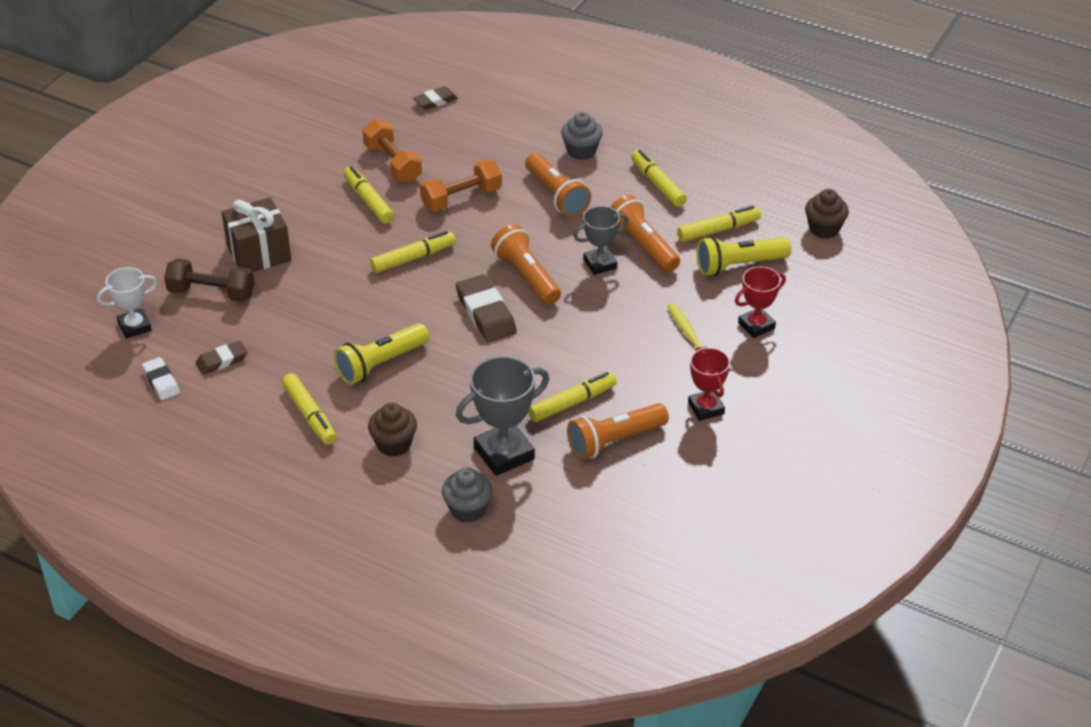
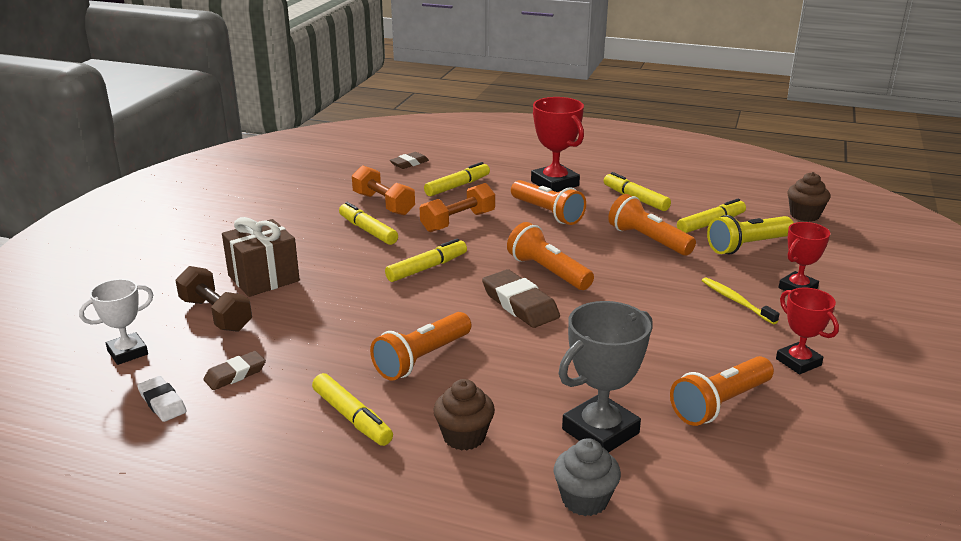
camera: 10 degrees left, 15 degrees down
(211, 293) = (216, 314): brown dumbbell -> brown dumbbell turned 45 degrees clockwise
(380, 364) = (422, 359): yellow flashlight -> orange flashlight
(572, 403) = (652, 372): yellow marker -> yellow marker (457, 186)
(581, 151) = (554, 183): grey cupcake -> red trophy
(600, 264) = (615, 256): grey trophy -> none

